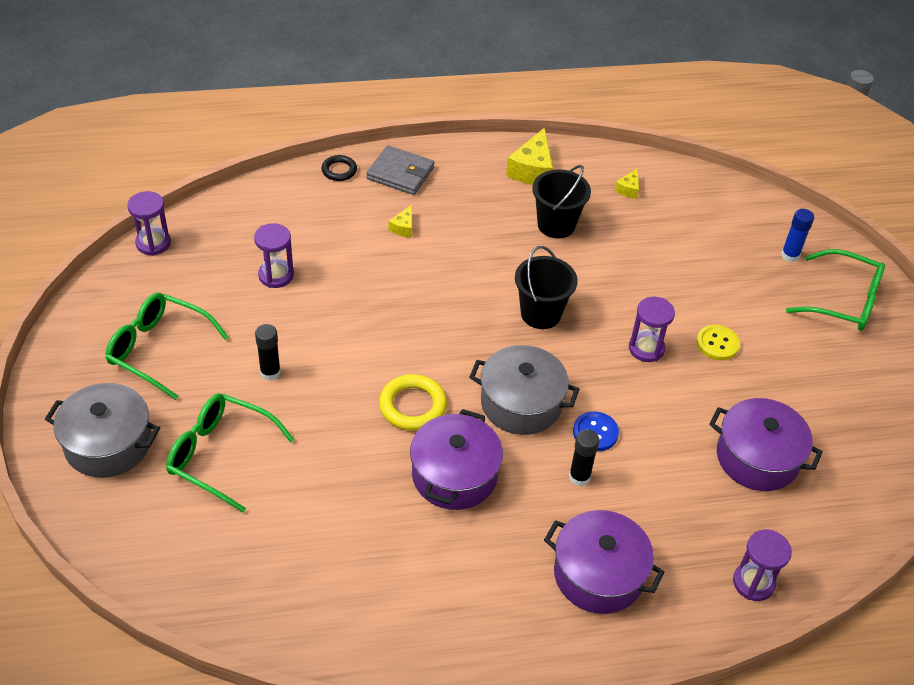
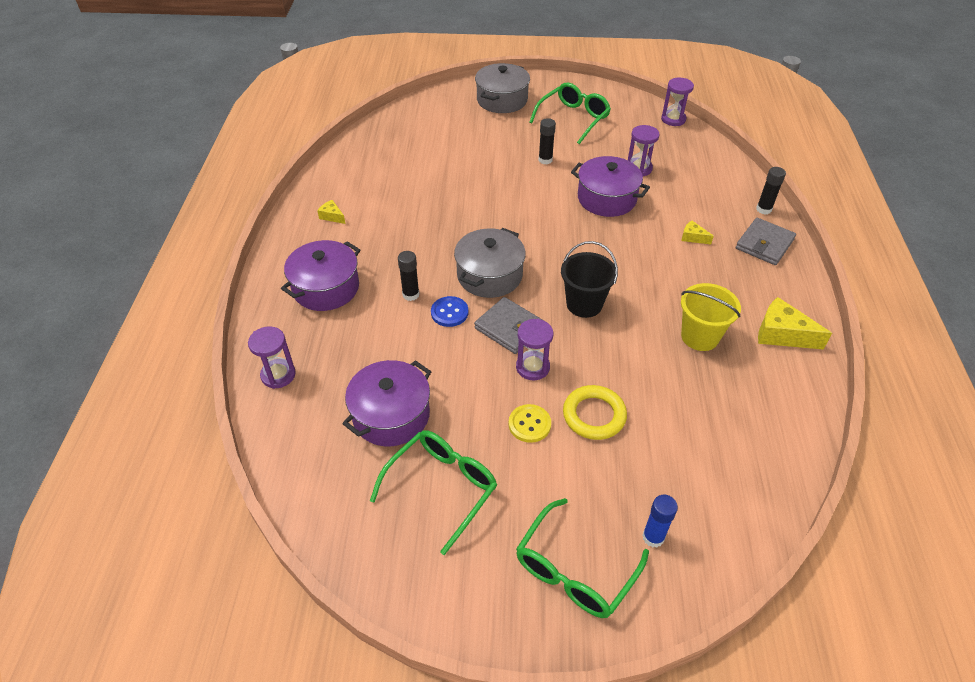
camera: 105 degrees right, 0 degrees up
(220, 455) = (482, 137): green glasses -> green glasses (442, 487)
(339, 170) = (763, 209): black ring -> black glue stick
(412, 406) = (501, 219): yellow ring -> yellow ring (594, 415)
(454, 475) = (434, 231): purple pot -> purple pot (606, 199)
(556, 225) = (699, 336): black bucket -> yellow bucket
(598, 374) = (509, 328): none -> grey wallet
(628, 189) = (759, 407): yellow cheese -> yellow cheese (332, 216)

